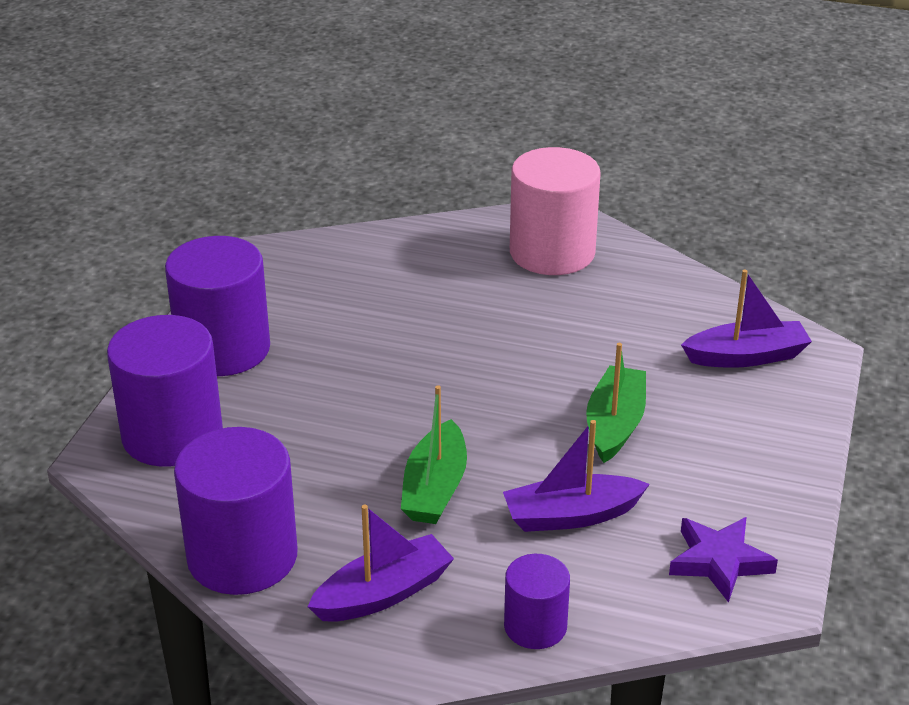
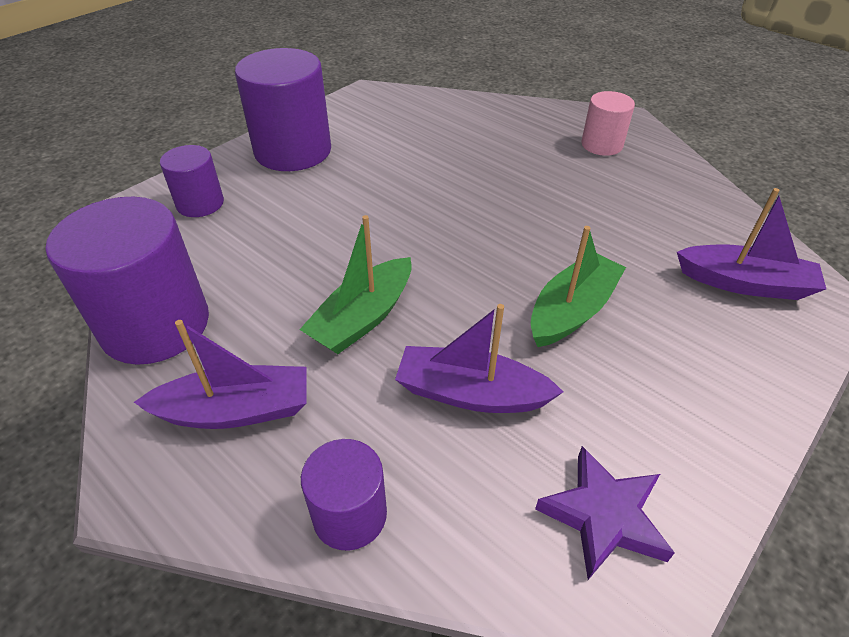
camera: 25 degrees right, 10 degrees up
(172, 435) = (200, 203): purple cylinder -> purple cylinder, size x0.55
(552, 252) = (601, 145): pink cylinder -> pink cylinder, size x0.55

